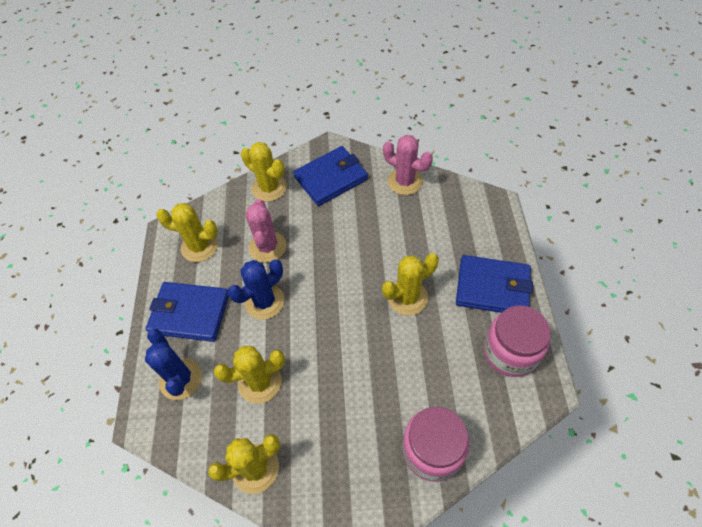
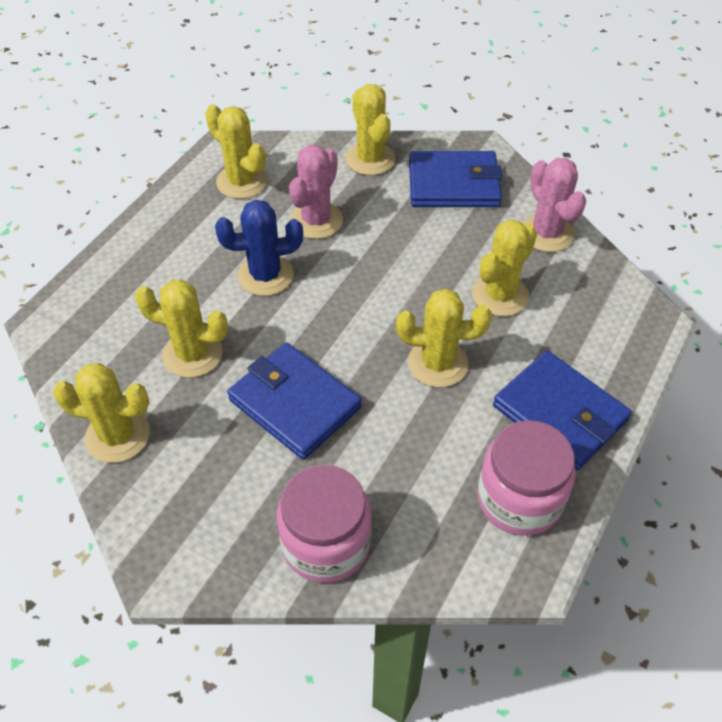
camera: 30 degrees right, 5 degrees down
(181, 379) = (115, 303): blue cactus -> none
(190, 313) = (177, 243): blue wallet -> blue wallet (295, 403)
(409, 234) = (500, 295): none -> yellow cactus

